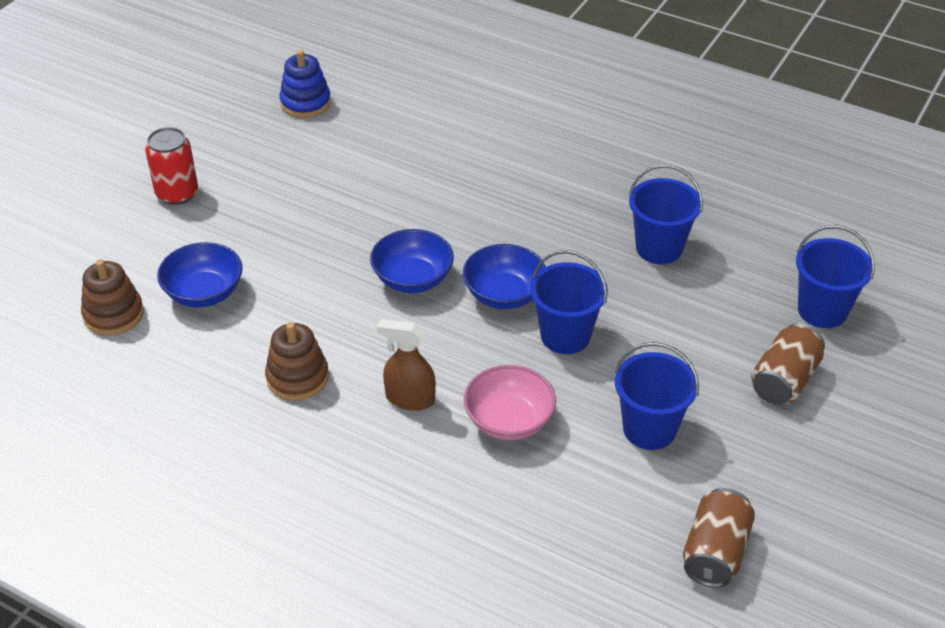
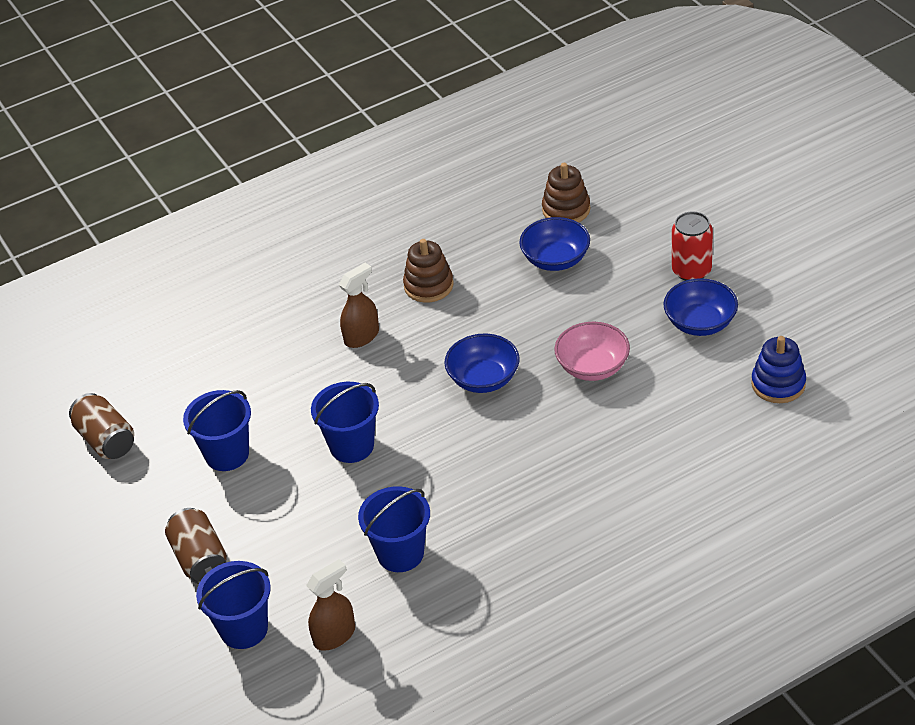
camera: 125 degrees right, 0 degrees up
(504, 294) = (424, 427): blue bowl -> blue bowl (700, 323)
(509, 421) = (298, 381): pink bowl -> pink bowl (592, 367)
(773, 251) = (335, 635): none -> brown spray bottle

